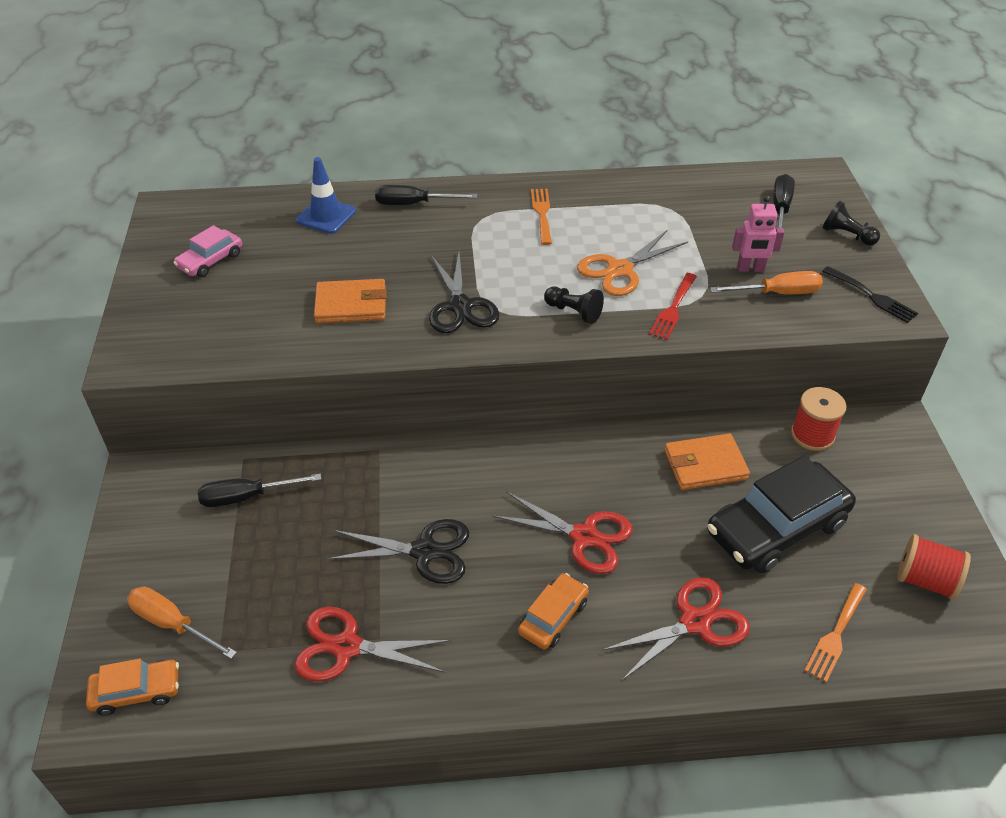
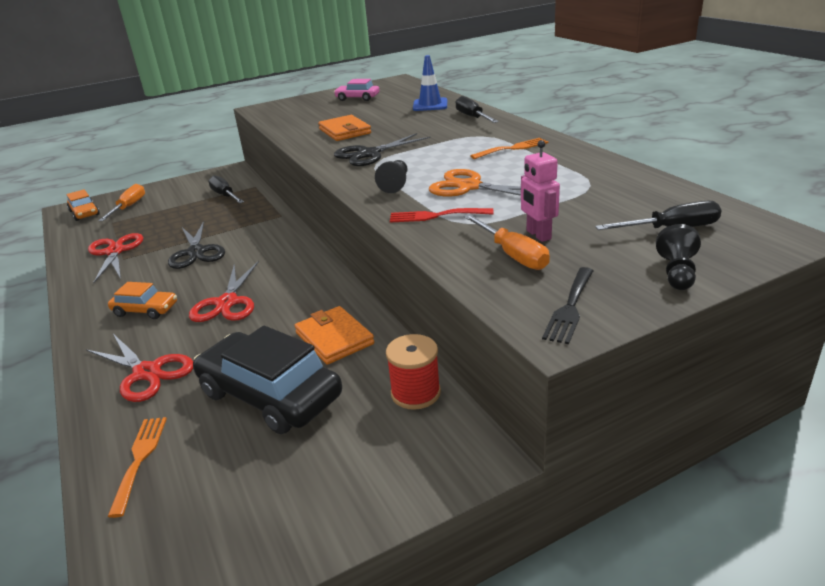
camera: 70 degrees right, 15 degrees down
(835, 635) = (139, 459): orange fork -> orange fork turned 75 degrees clockwise
(925, 580) = (226, 519): red spool -> none

